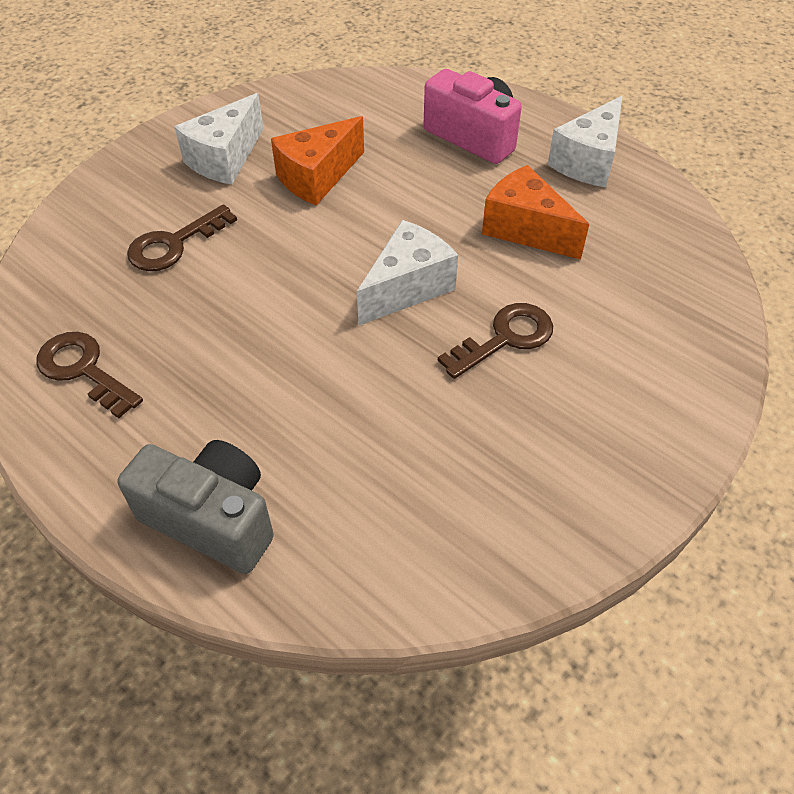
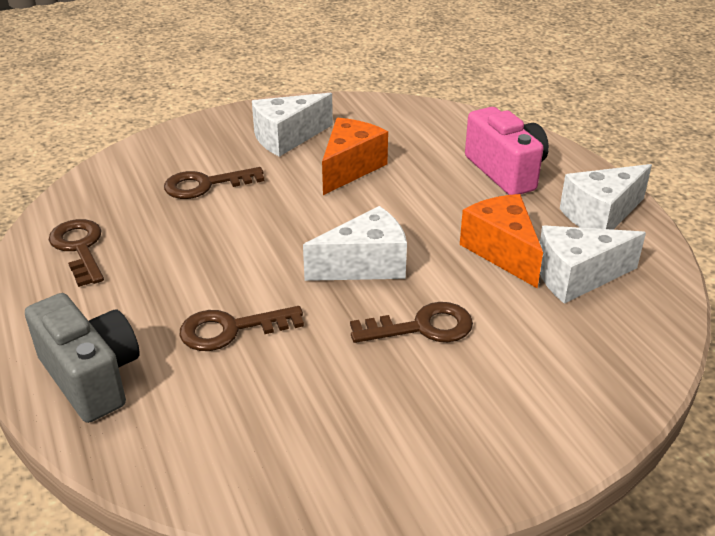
camera: 25 degrees right, 15 degrees down
(317, 177) = (350, 168): orange cheese -> orange cheese turned 135 degrees clockwise
(322, 408) = (231, 329): none -> brown key
(607, 236) = (577, 277): none -> white cheese

